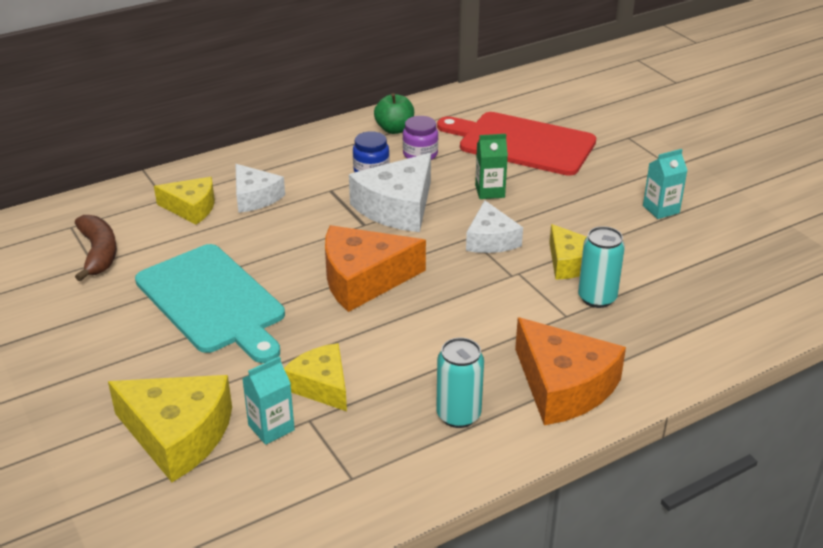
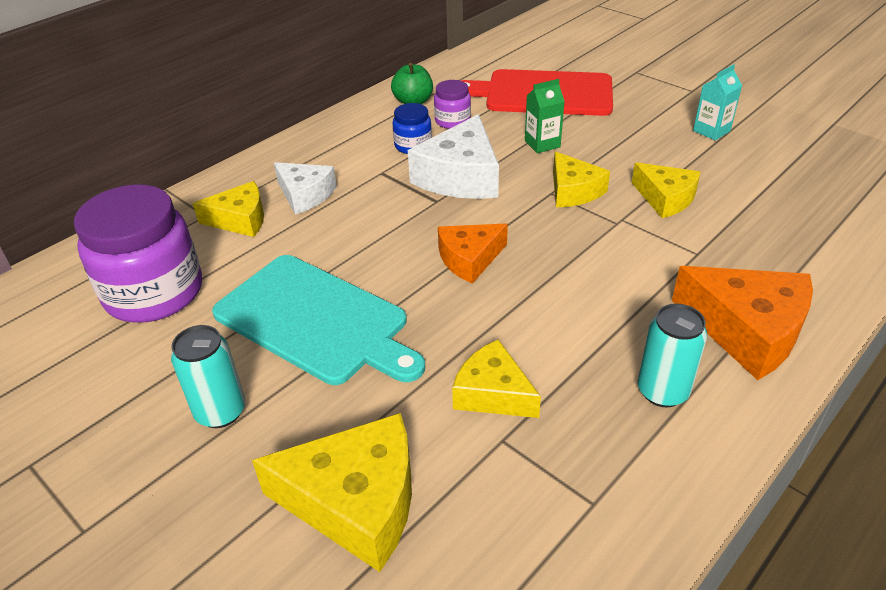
camera: 15 degrees left, 5 degrees up
(98, 253) = (154, 293): brown banana -> purple jar
(271, 428) = (464, 462): turquoise carton -> none
(363, 279) = (469, 259): orange cheese -> orange cheese, size x0.63
(491, 239) = (573, 191): white cheese -> yellow cheese
(597, 298) = (714, 228): turquoise can -> turquoise can (220, 411)

